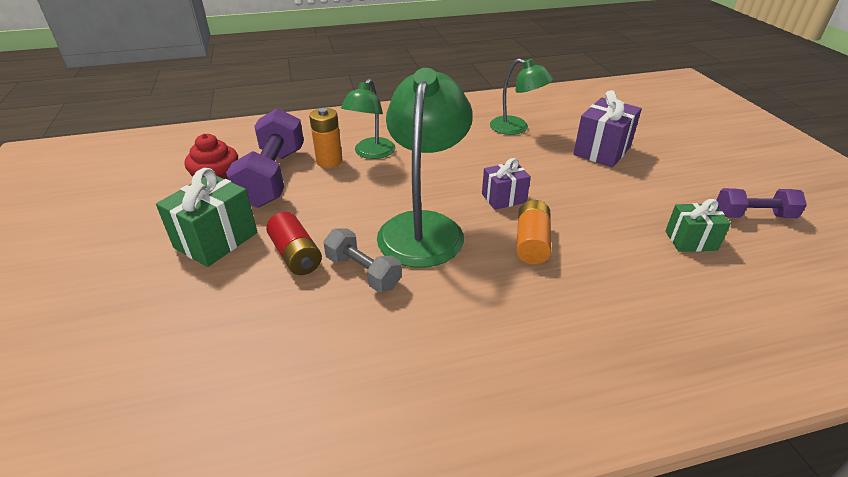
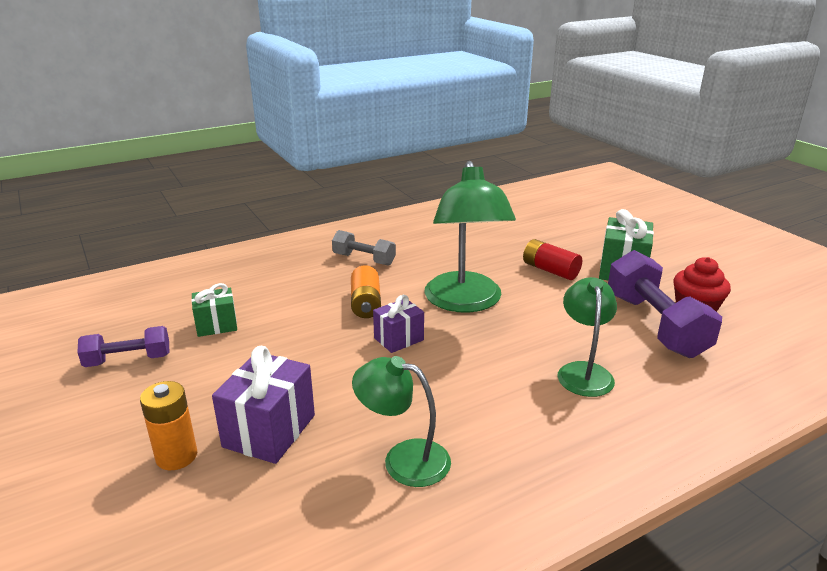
camera: 165 degrees right, 10 degrees down
(329, 161) = (620, 352): orange battery -> orange battery (176, 456)
(363, 272) = (491, 268): grey dumbbell -> grey dumbbell (364, 259)

